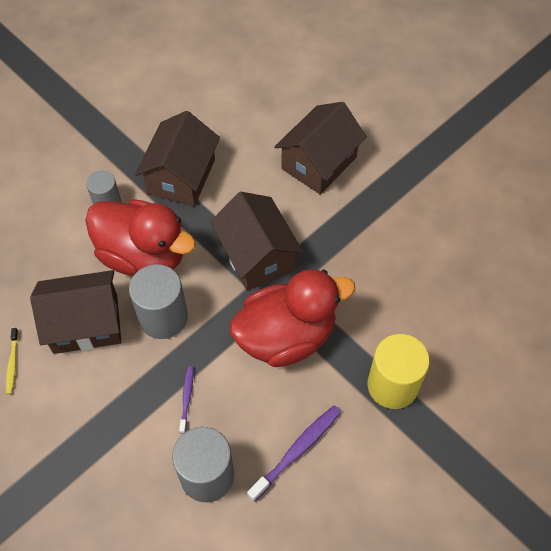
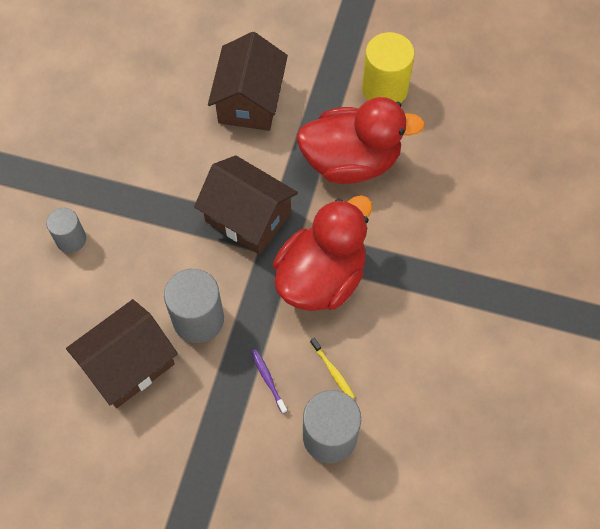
camera: 30 degrees left, 5 degrees up
(12, 364) = (83, 439): yellow toothbrush -> yellow toothbrush (333, 371)
(143, 255) = (141, 271): red duck -> red duck (351, 161)
(181, 177) = (127, 177): brown house -> none
(297, 451) = (393, 372): purple toothbrush -> none
(392, 385) = (438, 271): yellow cylinder -> yellow cylinder (384, 89)

